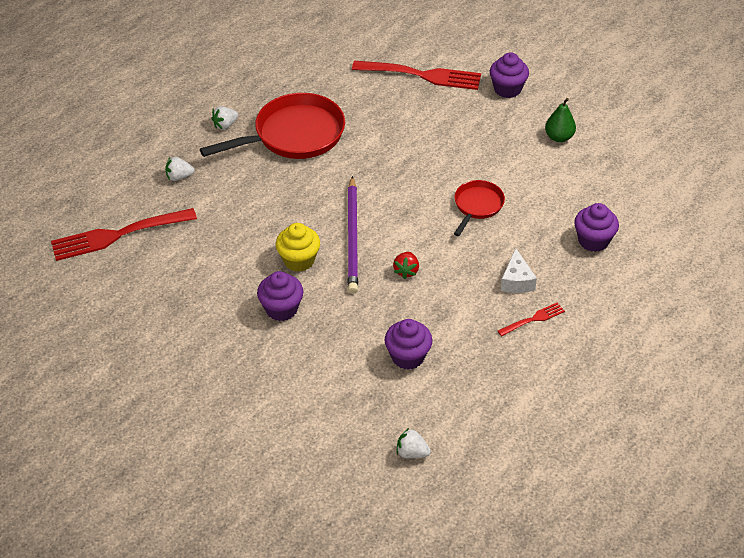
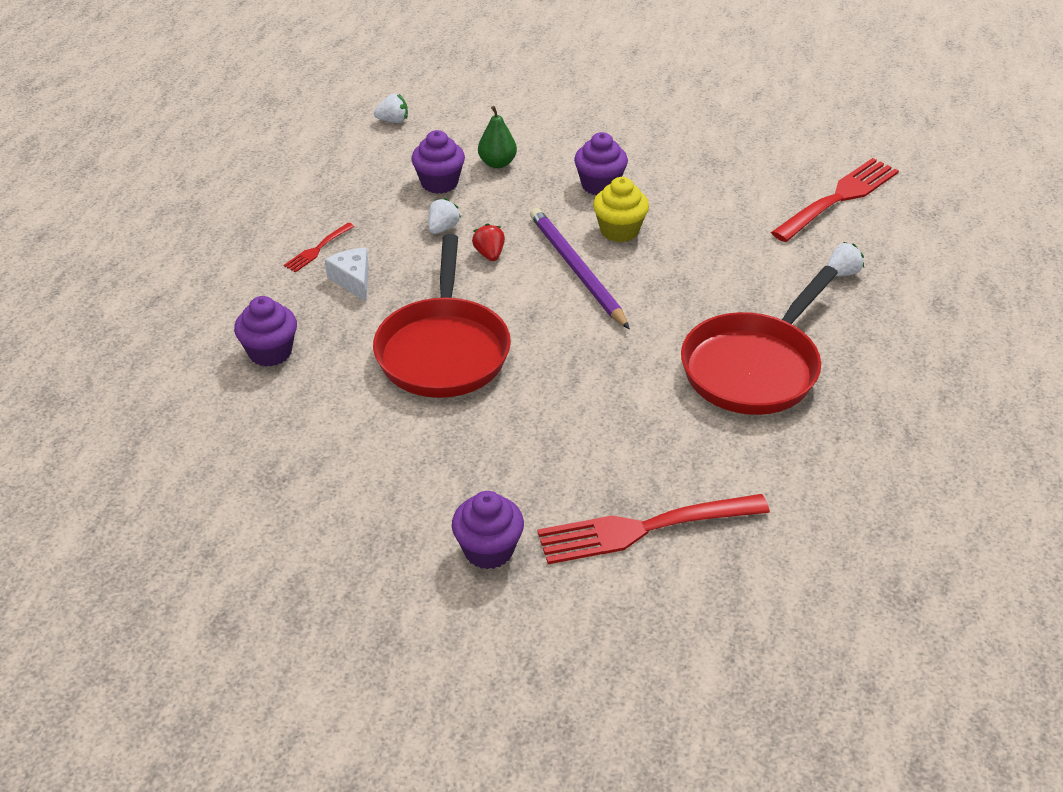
camera: 155 degrees right, 5 degrees down
(225, 125) = (857, 352): white strawberry -> white strawberry (443, 228)
(477, 206) = (443, 350): red pan -> red pan, size x1.88
(559, 137) = (368, 487): green pear -> green pear (497, 163)

